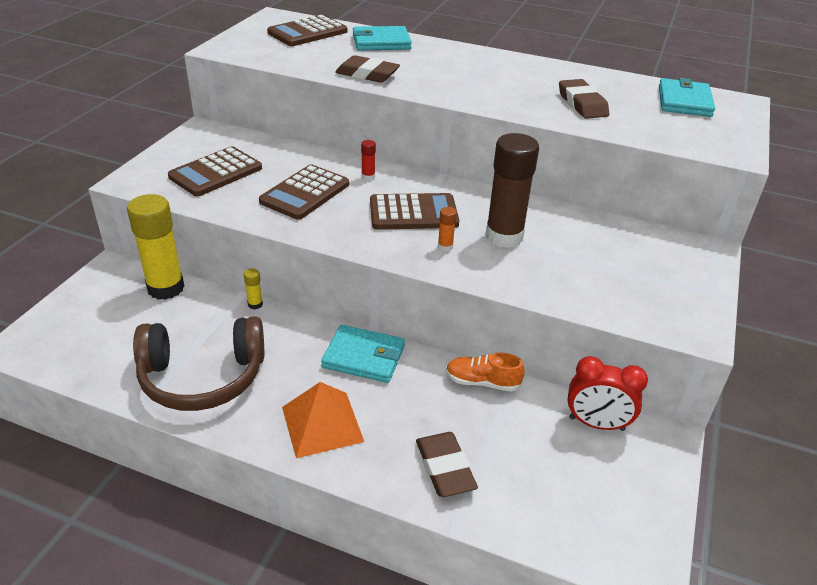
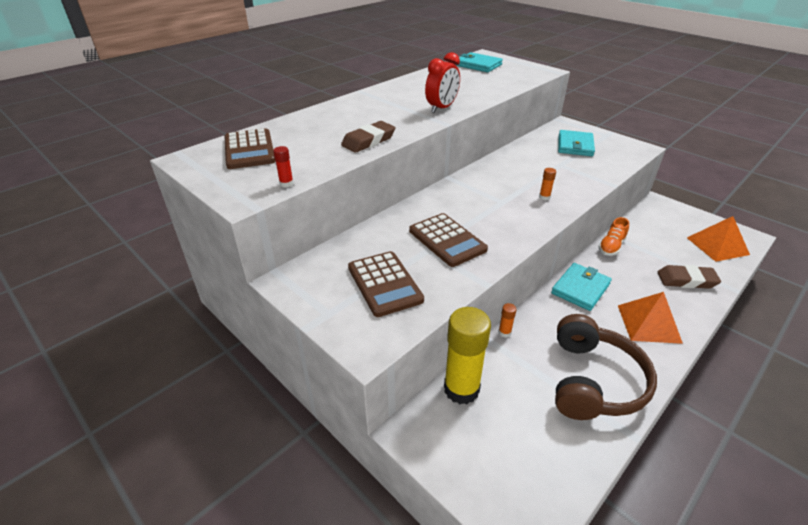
camera: 65 degrees left, 0 degrees up
(255, 304) = (504, 332): yellow glue stick -> orange glue stick
(368, 177) = (436, 206): red glue stick -> red glue stick (286, 184)
(381, 42) = (306, 124): turquoise wallet -> turquoise wallet (575, 146)
(413, 213) = (497, 199): brown calculator -> none
(504, 236) = (538, 174): brown glue stick -> none
(576, 516) = (717, 246): none -> orange pyramid
(582, 104) = (467, 87): brown eraser -> none
(596, 424) = (648, 219): red clock -> red clock (441, 108)

